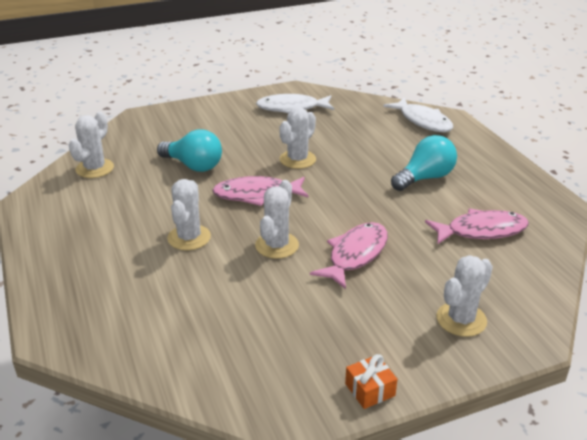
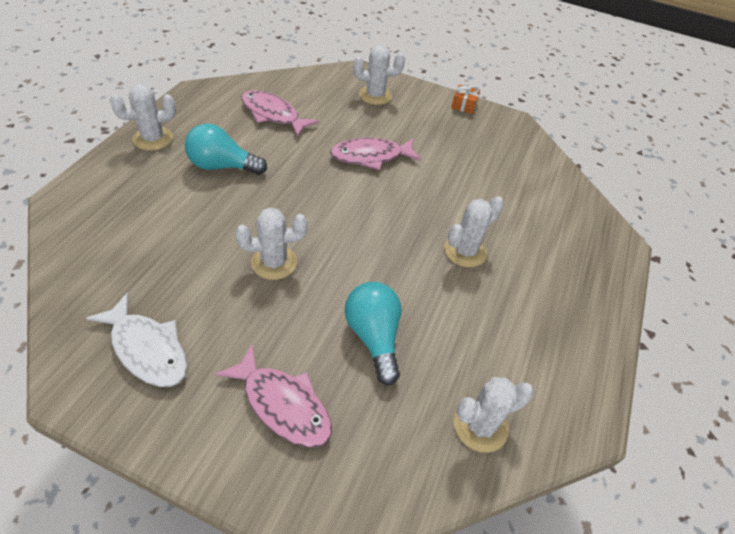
camera: 140 degrees left, 15 degrees up
(257, 195) = (364, 251): pink fish -> pink fish (282, 404)
(277, 245) = (410, 198): white cactus -> white cactus (153, 139)
(422, 121) = (91, 214): white fish -> none

